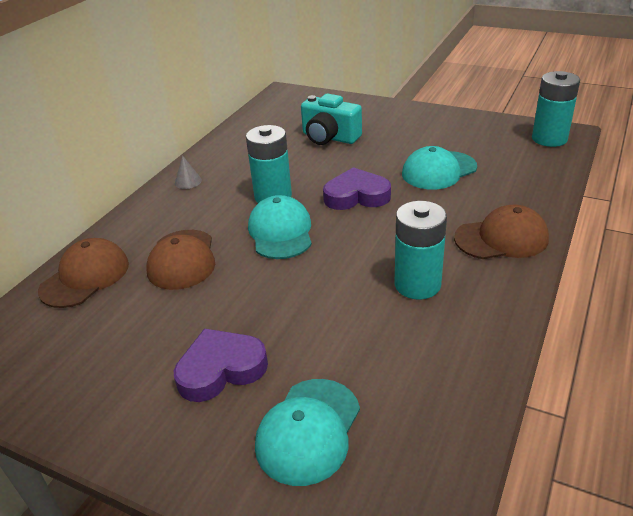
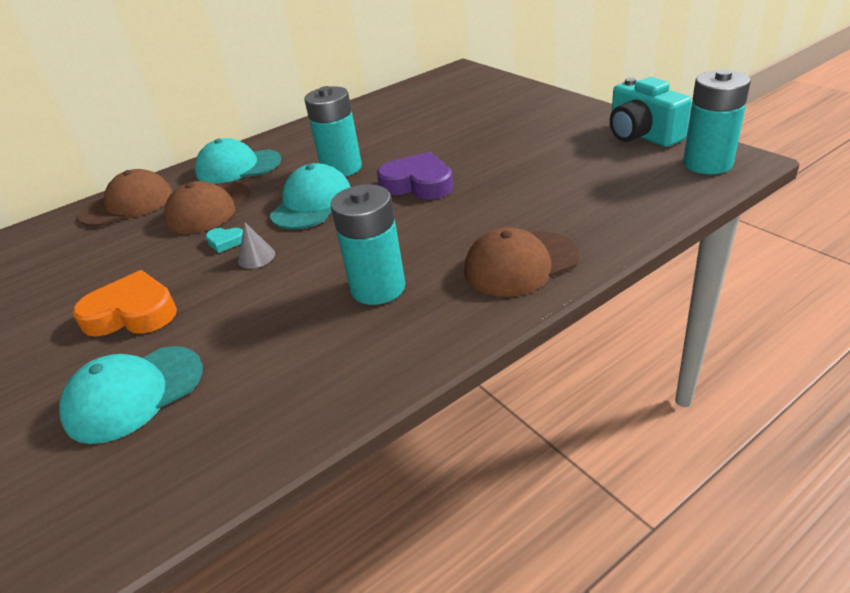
camera: 30 degrees right, 0 degrees up
(188, 181) = (287, 140): grey cone -> grey cone (256, 257)
(221, 369) = (132, 313): purple heart -> orange heart
(237, 284) = (225, 242): none -> turquoise heart
(329, 137) = (455, 121): turquoise camera -> turquoise camera (642, 135)
(438, 171) = (531, 175): turquoise cap -> turquoise cap (238, 167)
(501, 238) = (520, 264): brown cap -> brown cap turned 135 degrees clockwise

